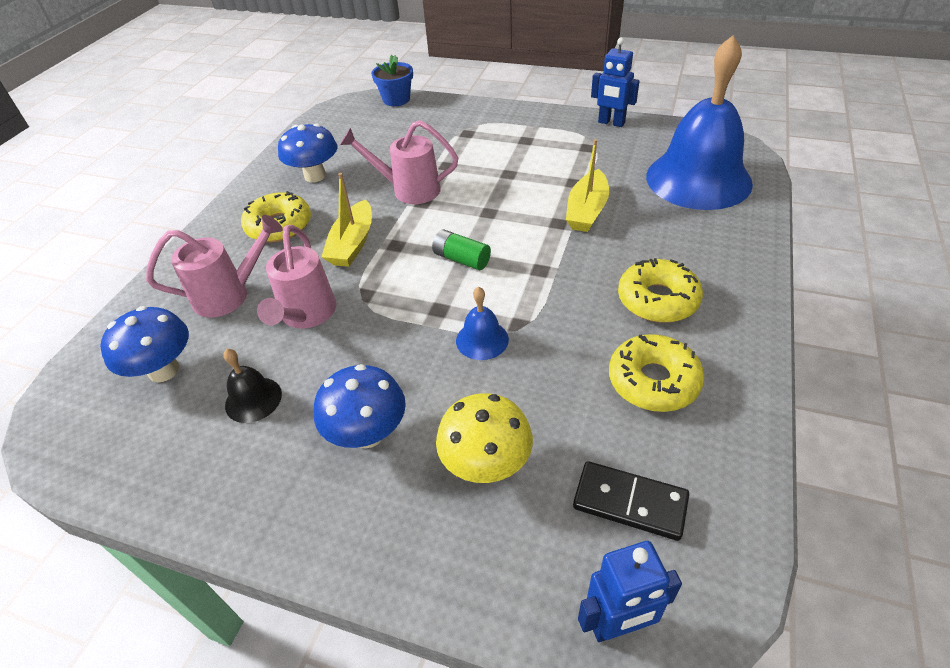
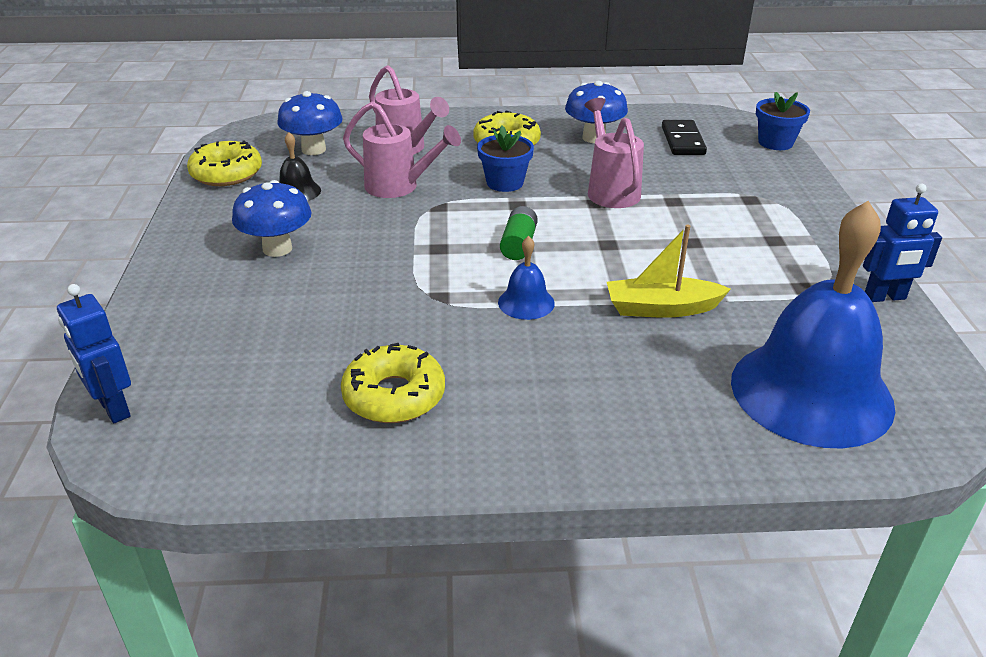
camera: 65 degrees right, 10 degrees down
(306, 315) = (398, 187): pink watering can -> pink watering can turned 135 degrees counterclockwise
(352, 243) = (505, 183): yellow boat -> blue flower pot
(482, 340) = (408, 280): blue bell -> blue bell (526, 302)
(486, 465) = (260, 312): yellow mushroom -> none
(611, 123) = (885, 297): blue robot -> blue robot turned 105 degrees counterclockwise
(629, 503) = (235, 399): black domino -> black domino (682, 141)
(657, 300) = (526, 384): yellow donut -> yellow donut (226, 173)

